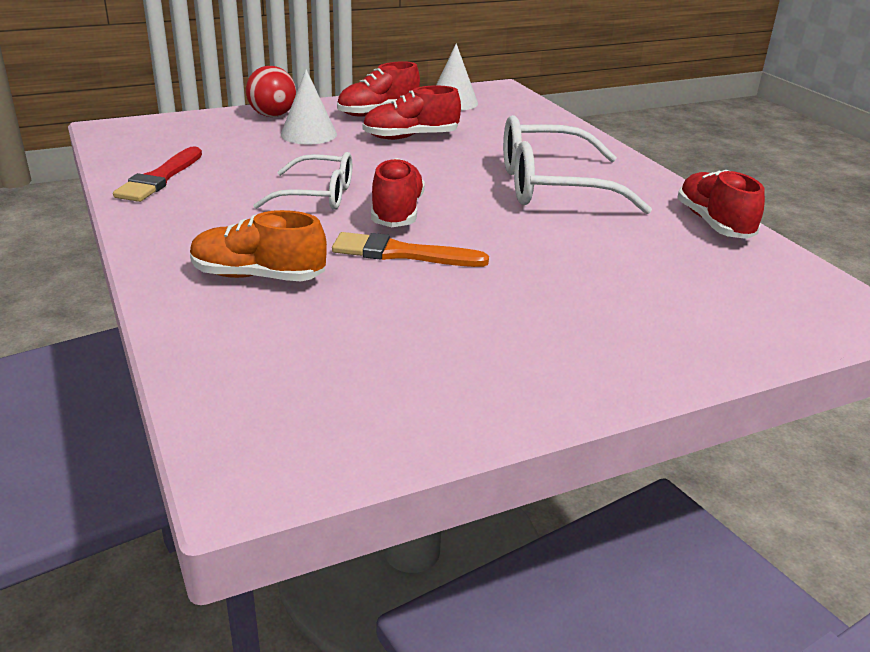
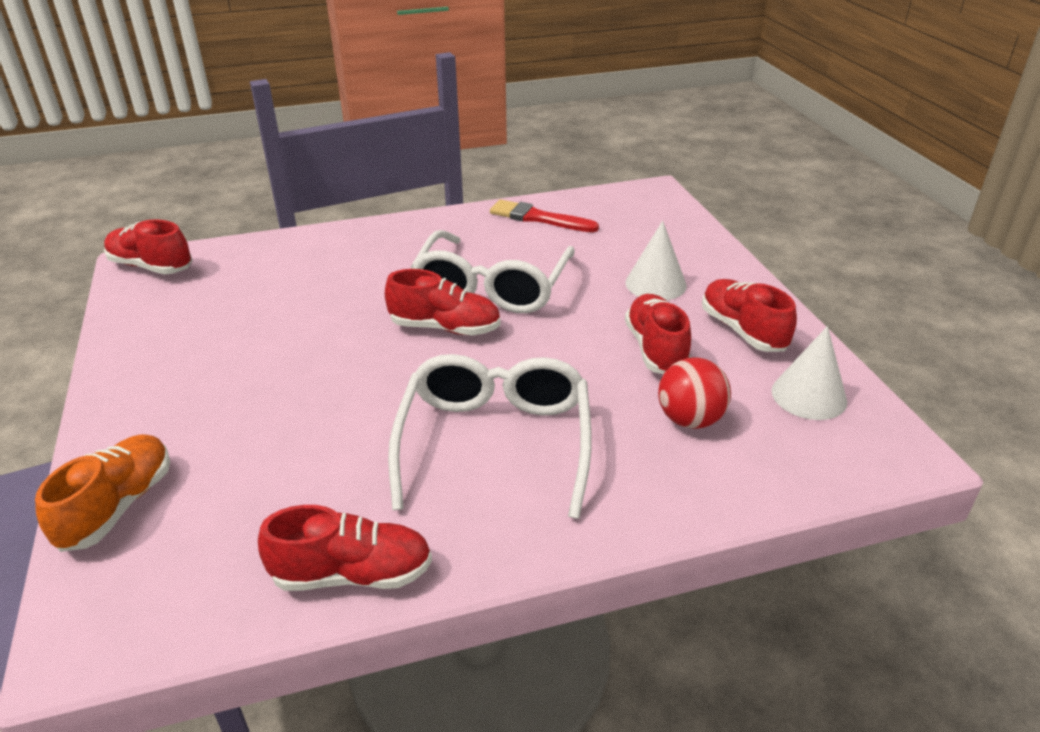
camera: 100 degrees right, 5 degrees up
(255, 453) = (151, 266): none -> red shoe
(258, 276) = (350, 263): orange shoe -> orange shoe (118, 506)
(272, 115) = (711, 263): red ball -> red ball (690, 419)
(318, 195) = (492, 288): white glasses -> white glasses, size x1.63
(401, 253) = (362, 325): orange brush -> none

